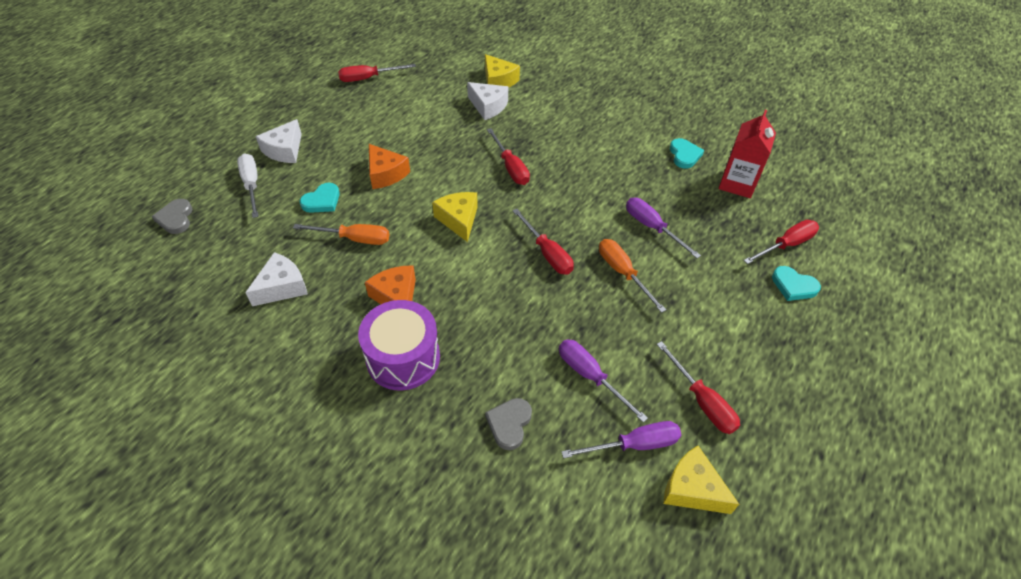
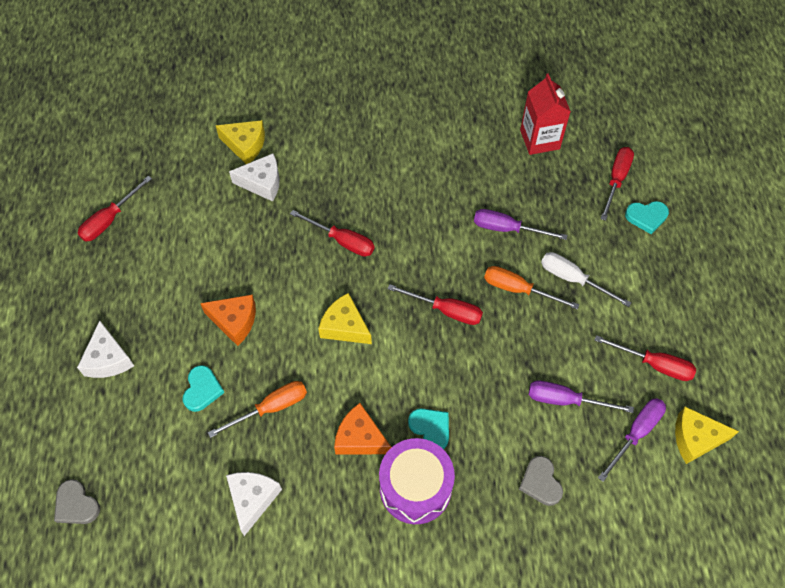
camera: 35 degrees left, 10 degrees up
(252, 185) = (115, 418): white screwdriver -> white screwdriver (573, 279)
(684, 155) = (477, 134): turquoise heart -> turquoise heart (430, 428)

